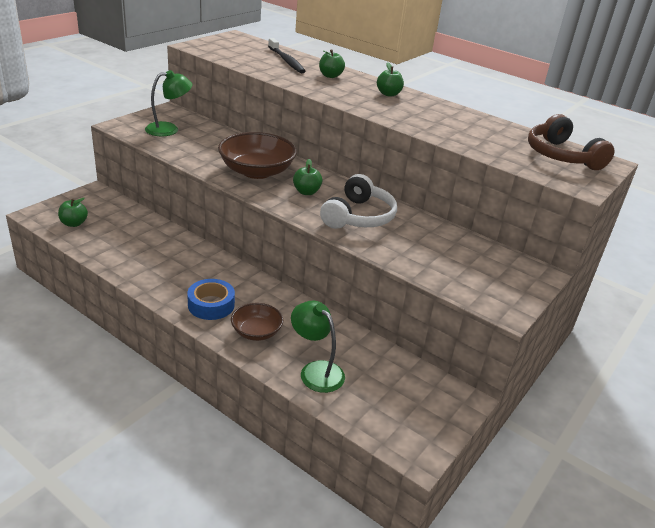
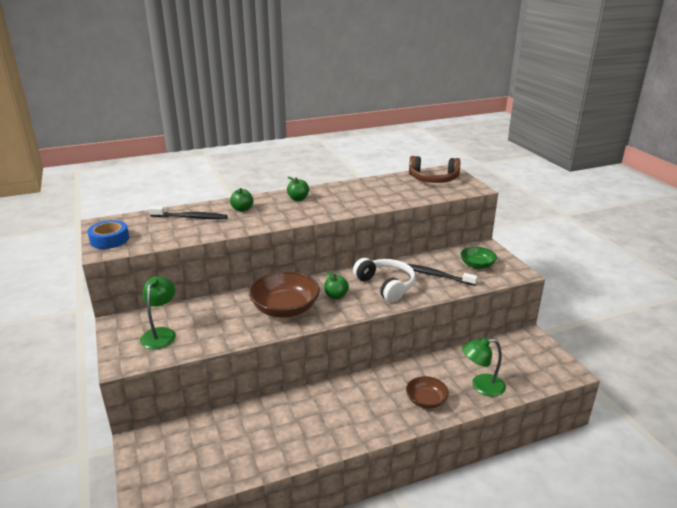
camera: 55 degrees left, 5 degrees down
(74, 223) = (188, 473): green apple -> none
(211, 305) = (380, 414): blue tape -> blue tape (109, 239)
(419, 245) = (436, 275): none -> black toothbrush
(482, 272) = (477, 265): none -> green bowl

